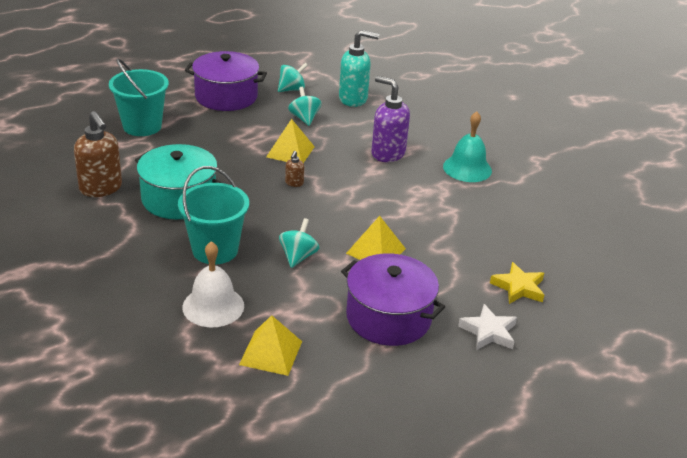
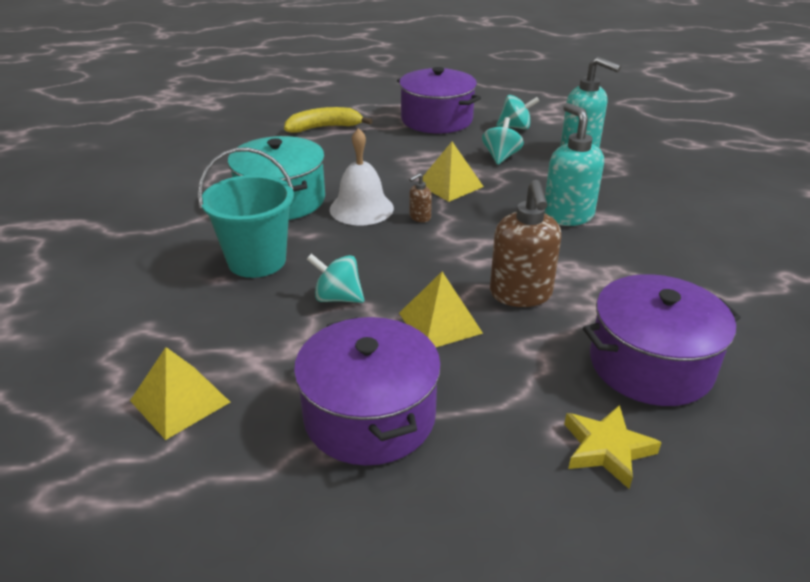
camera: 35 degrees right, 0 degrees up
(101, 188) = (222, 171): brown soap dispenser -> brown soap dispenser (520, 294)
(142, 126) = (324, 127): turquoise bucket -> yellow banana
(213, 306) = (184, 320): white bell -> white bell (361, 208)
(298, 256) = (337, 298): turquoise spinning top -> turquoise spinning top turned 120 degrees counterclockwise
(387, 154) = (567, 216): purple soap dispenser -> turquoise soap dispenser
(467, 168) = (665, 260): turquoise bell -> none
(489, 332) = (496, 500): white star -> none
(506, 235) = (650, 364): none -> purple pot

